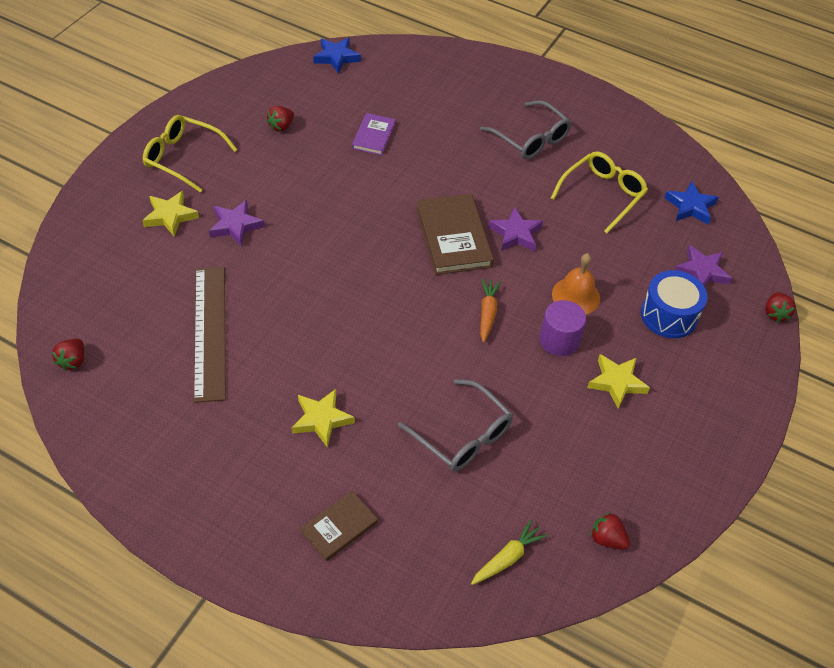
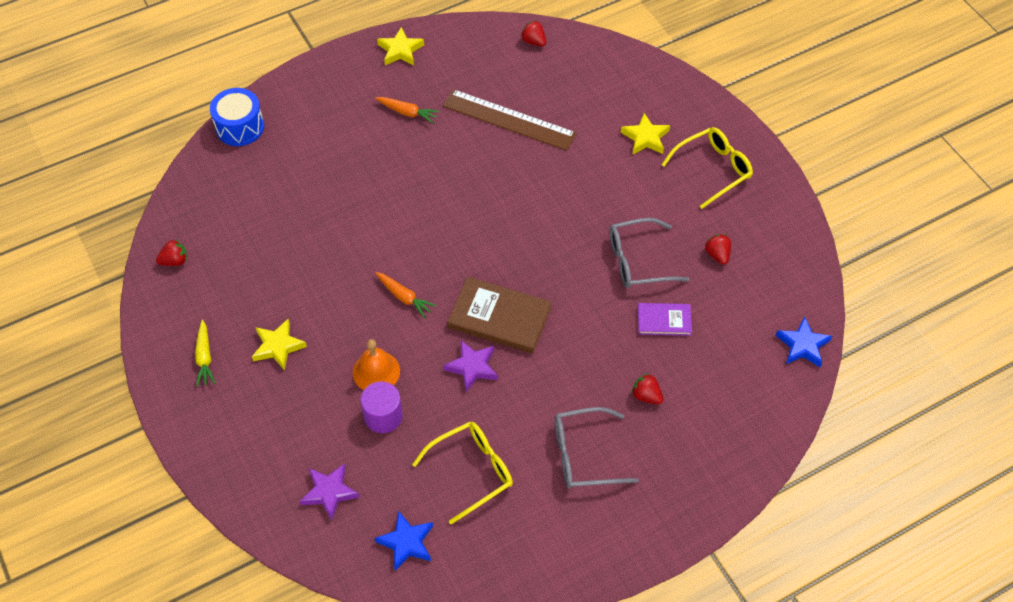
camera: 125 degrees right, 5 degrees up
(235, 226) = (609, 174): purple star -> none
(254, 429) = (407, 112): none -> orange carrot
(321, 419) = (387, 150): yellow star -> yellow star (400, 50)
(339, 527) = (303, 125): brown book -> none
(373, 136) = (664, 321): purple book -> purple book turned 45 degrees counterclockwise
(463, 435) = (313, 223): grey glasses -> grey glasses (638, 261)
(507, 558) = (210, 199): yellow carrot -> yellow carrot (204, 357)
(559, 340) = (344, 331): purple cylinder -> purple cylinder (383, 416)
(602, 195) = (472, 471): yellow glasses -> yellow glasses turned 105 degrees counterclockwise
(668, 315) = (307, 429): blue drum -> blue drum (240, 127)
(775, 313) = (245, 520): red strawberry -> red strawberry (646, 396)

